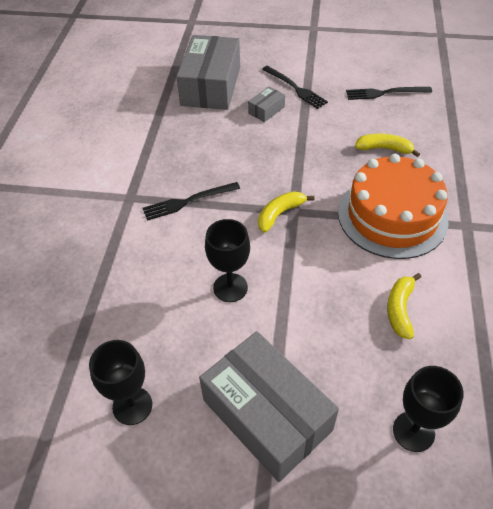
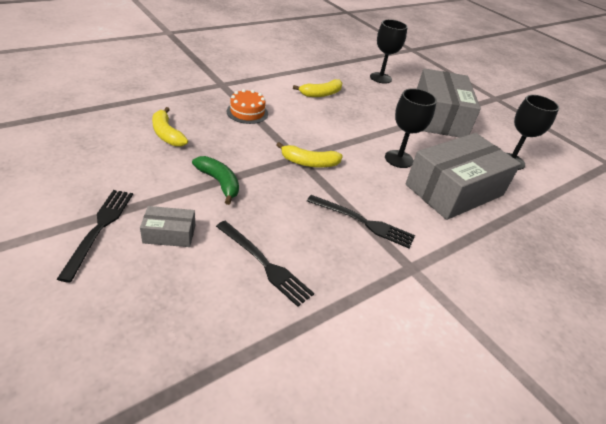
camera: 140 degrees left, 10 degrees down
(211, 86) = (156, 321): grey box -> grey box (454, 190)
(297, 150) = (219, 182): none -> green banana
(385, 93) = (62, 156): black fork -> black fork (264, 264)
(392, 216) = (247, 112): orange cake -> orange cake, size x0.44

